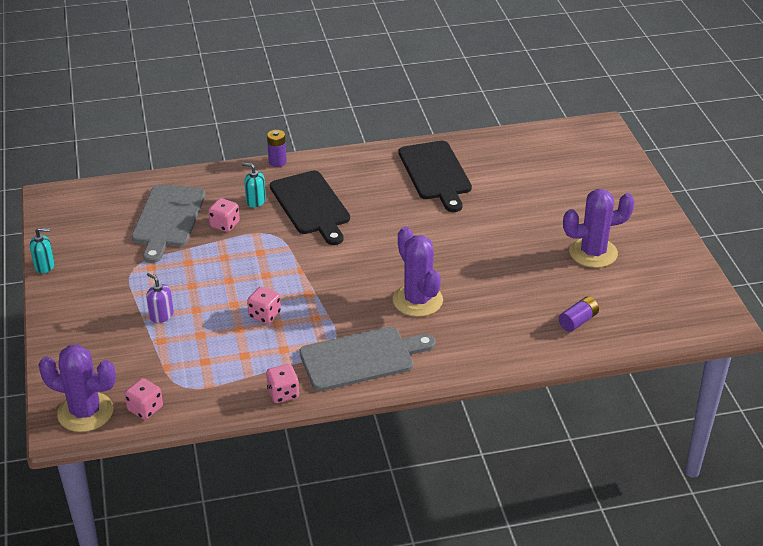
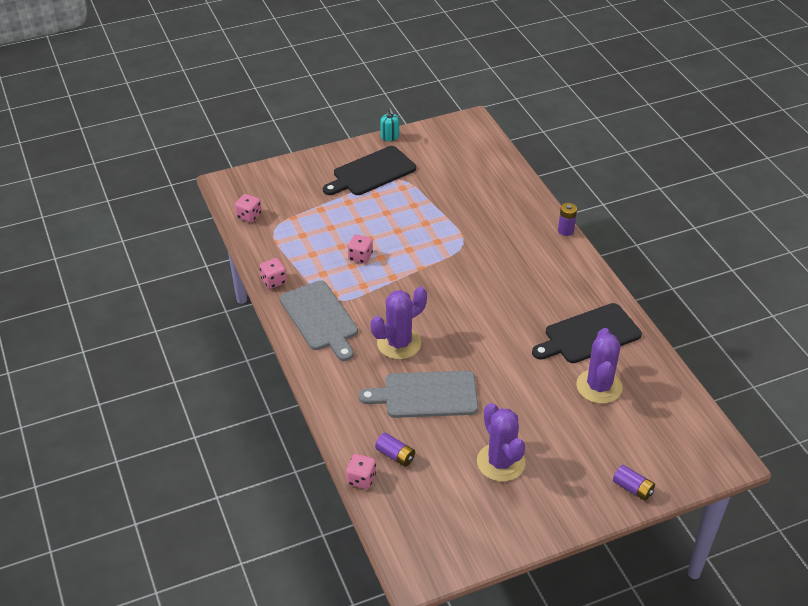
camera: 80 degrees right, 5 degrees up
(85, 412) = (242, 189): purple cactus -> purple cactus (599, 386)
(161, 315) = (348, 204): purple soap dispenser -> none
(168, 219) = (464, 184): grey cutting board -> grey cutting board (426, 395)
(225, 224) = (467, 215): pink dice -> pink dice (361, 479)
(255, 201) = (504, 227): turquoise soap dispenser -> none
(311, 205) = (509, 260): black cutting board -> black cutting board (371, 172)
(629, 182) = (632, 488): none -> purple battery

